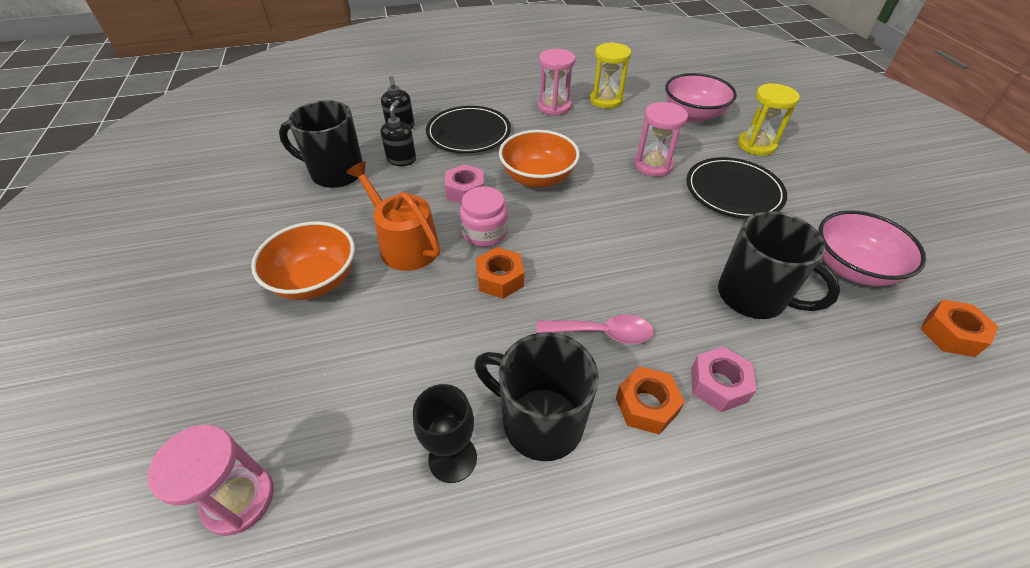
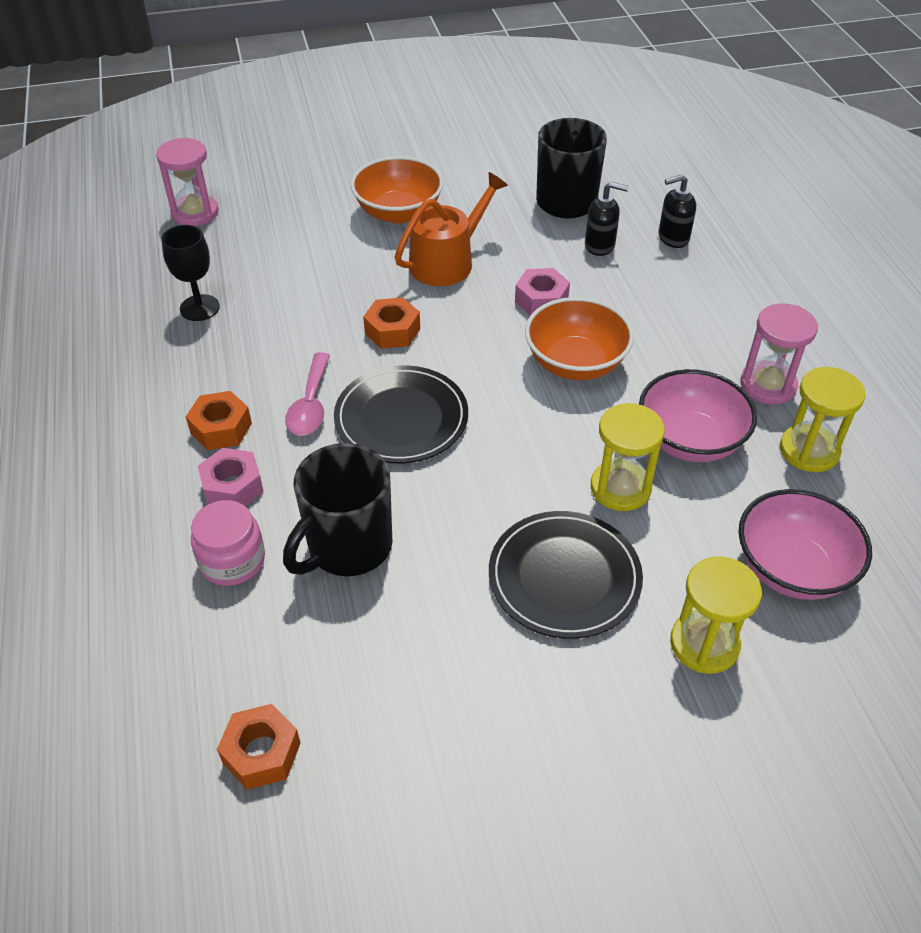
camera: 90 degrees right, 0 degrees up
(468, 133) = (672, 298): black plate -> black plate (401, 418)
(485, 232) = (466, 318): pink jar -> pink jar (232, 561)
(540, 422) = (220, 357): black mug -> none
(653, 165) = (620, 488): pink hourglass -> yellow hourglass
(851, 268) = (391, 679): pink bowl -> pink bowl (690, 440)

